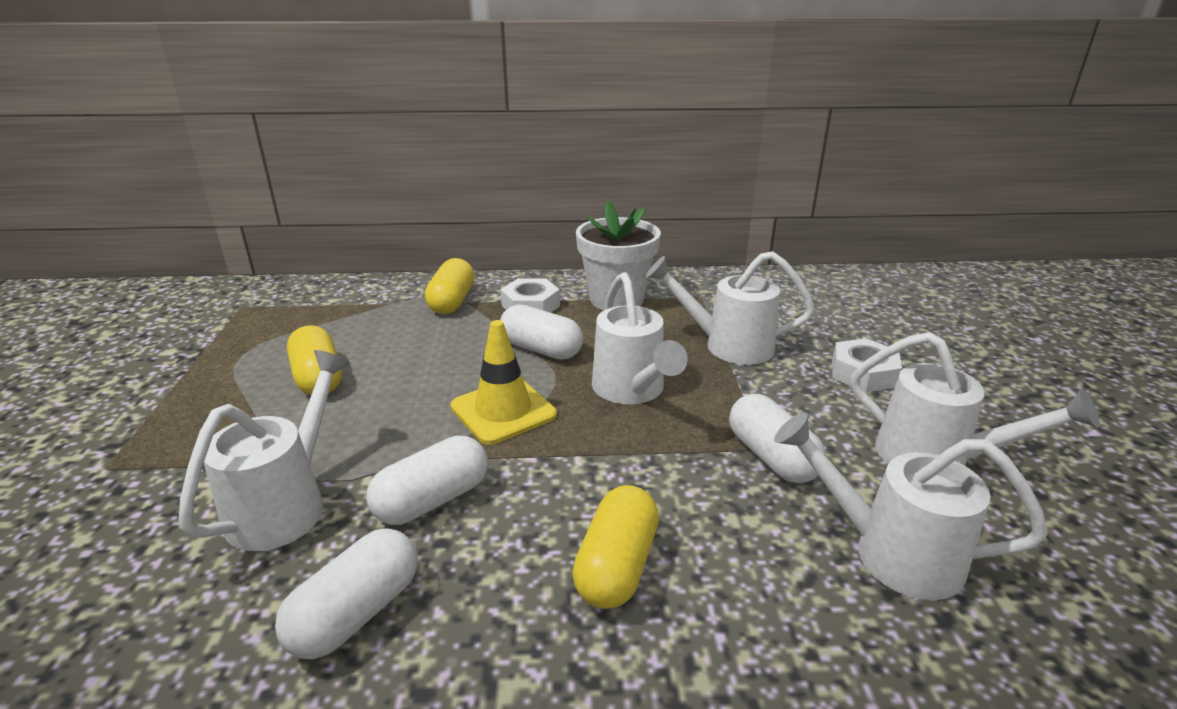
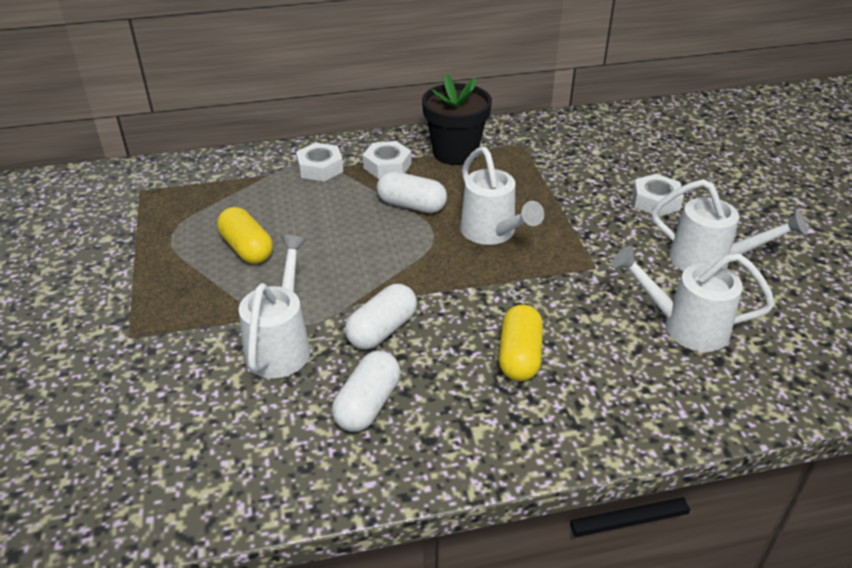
camera: 10 degrees left, 10 degrees up
(452, 302) = (320, 168): yellow capsule -> white nut
(503, 411) = (403, 260): yellow traffic cone -> none
(616, 299) = (455, 153): white flower pot -> black flower pot
(728, 345) = (553, 187): white watering can -> none
(771, 457) = (602, 273): white capsule -> none

